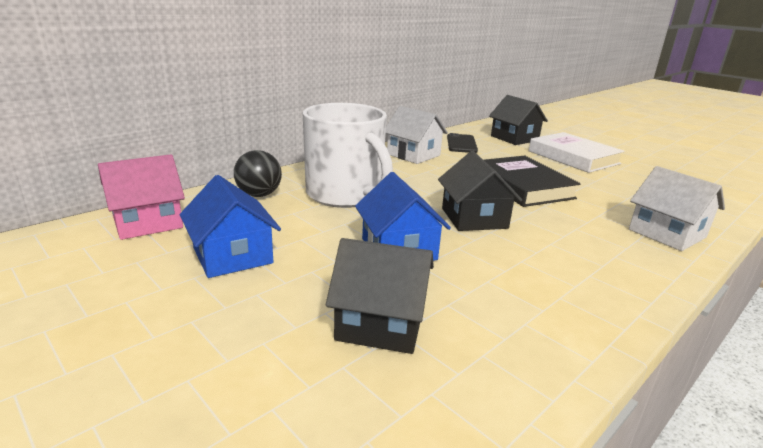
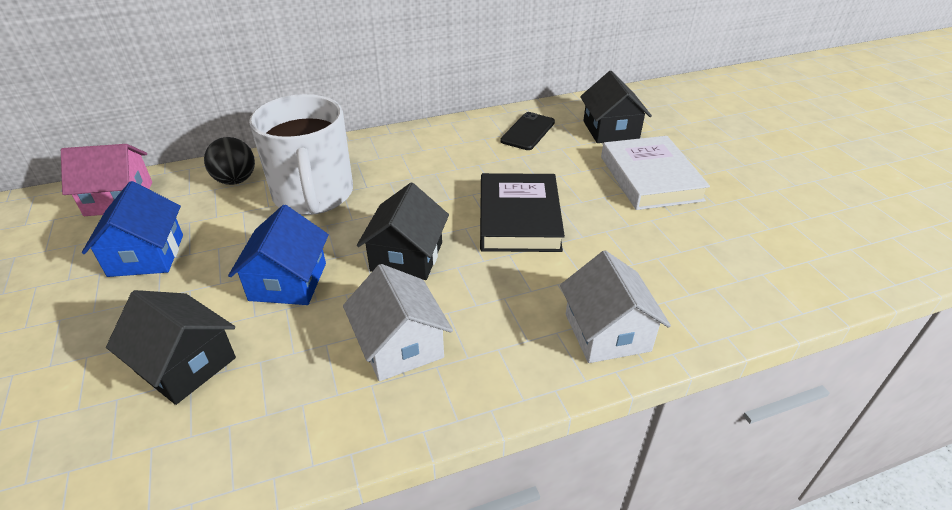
camera: 25 degrees right, 15 degrees up
(413, 155) = (448, 143): white house -> white house (400, 345)

